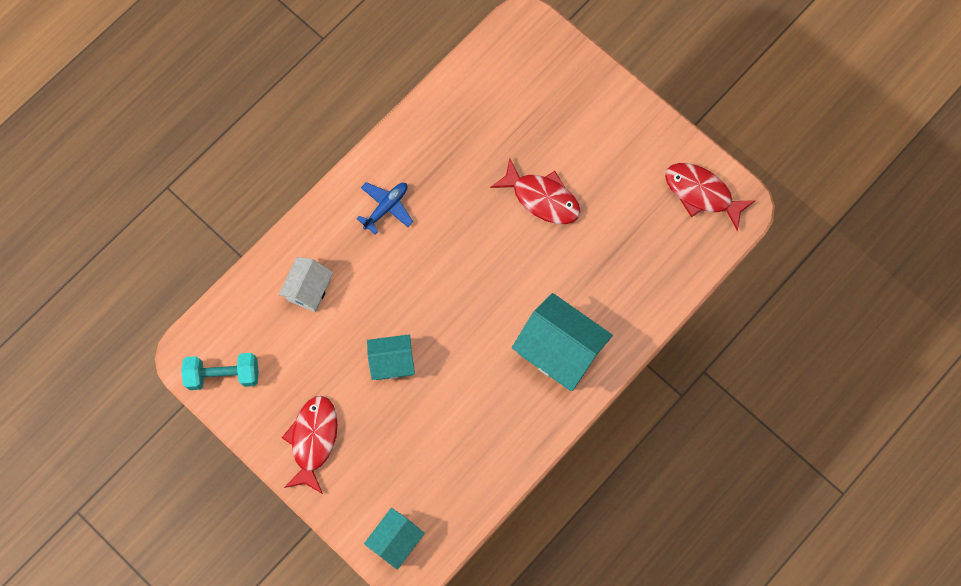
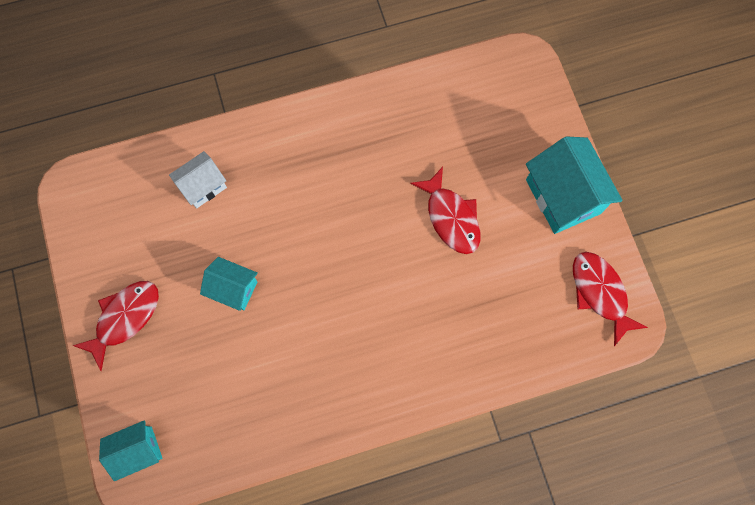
camera: 30 degrees right, 0 degrees up
(223, 374) = (88, 218): turquoise dumbbell -> none
(386, 207) = (311, 152): blue plane -> none
(559, 351) = (385, 363): turquoise house -> turquoise house (563, 196)

